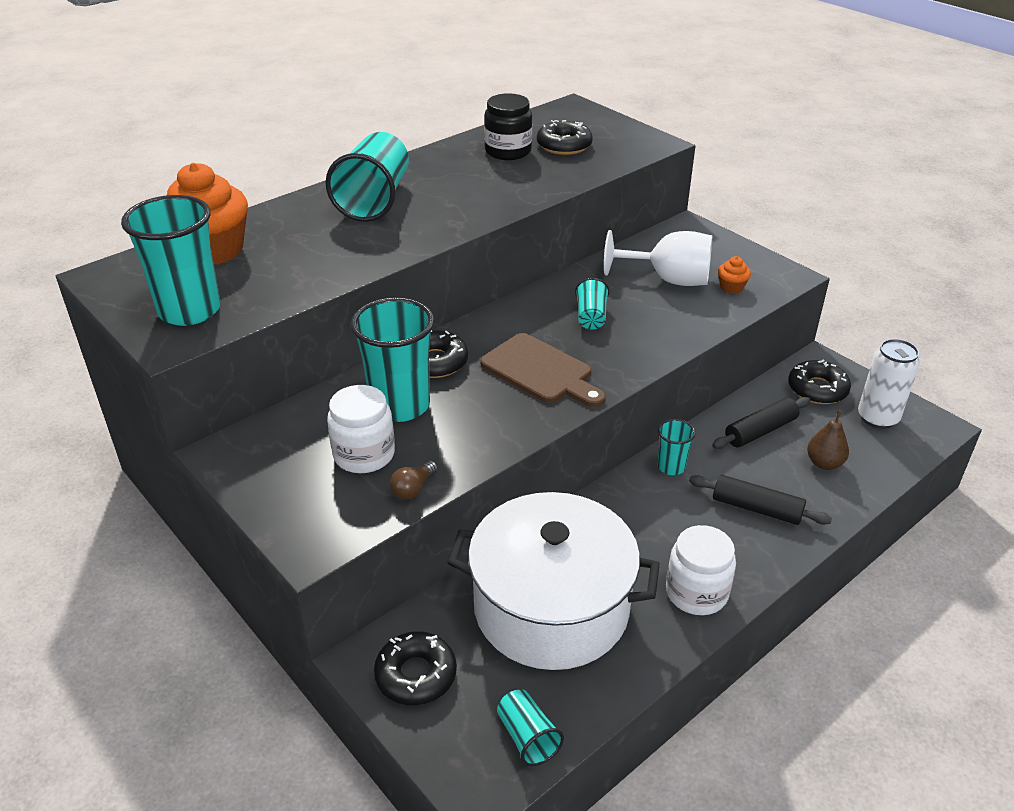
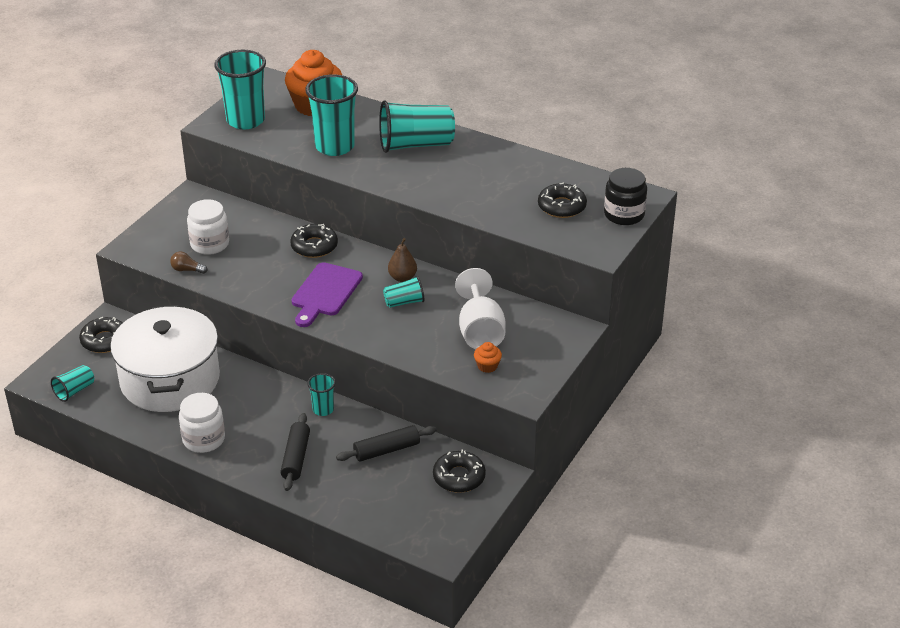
camera: 70 degrees right, 0 degrees up
(400, 405) = (262, 244): turquoise cup -> turquoise cup (335, 146)
(508, 151) = (532, 182): black jar -> black jar (624, 214)
(540, 371) = (325, 293): brown cutting board -> purple cutting board
(760, 431) = (386, 450): black rolling pin -> black rolling pin turned 60 degrees counterclockwise
(824, 463) = (362, 488): brown pear -> brown pear (402, 278)
(877, 418) = (436, 516): white can -> none

